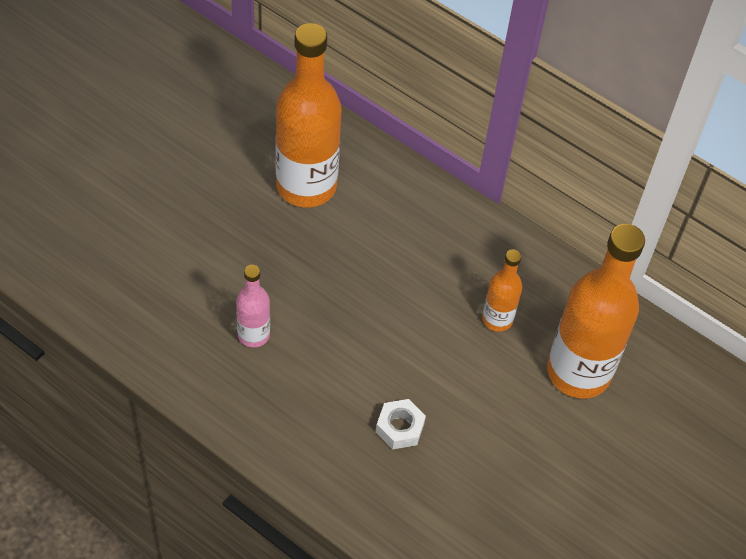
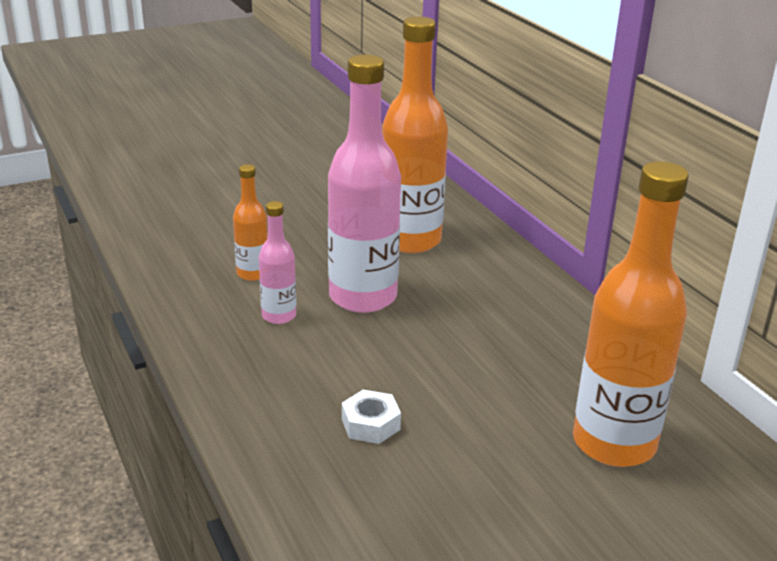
camera: 30 degrees right, 25 degrees down
(309, 282) = (363, 297): none -> pink bottle
(497, 319) = (542, 374): orange bottle -> orange bottle (253, 273)

